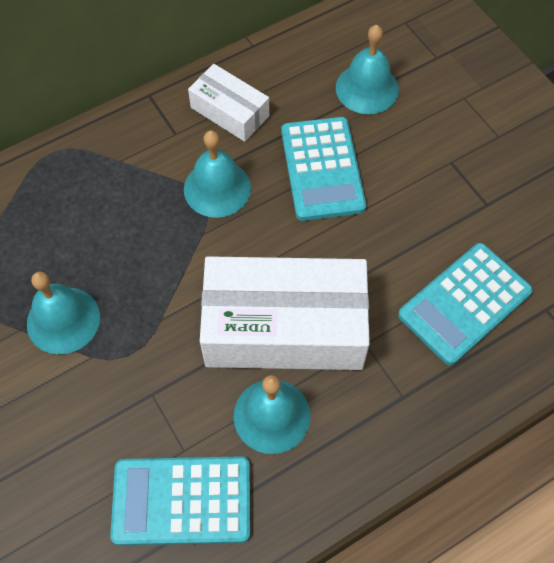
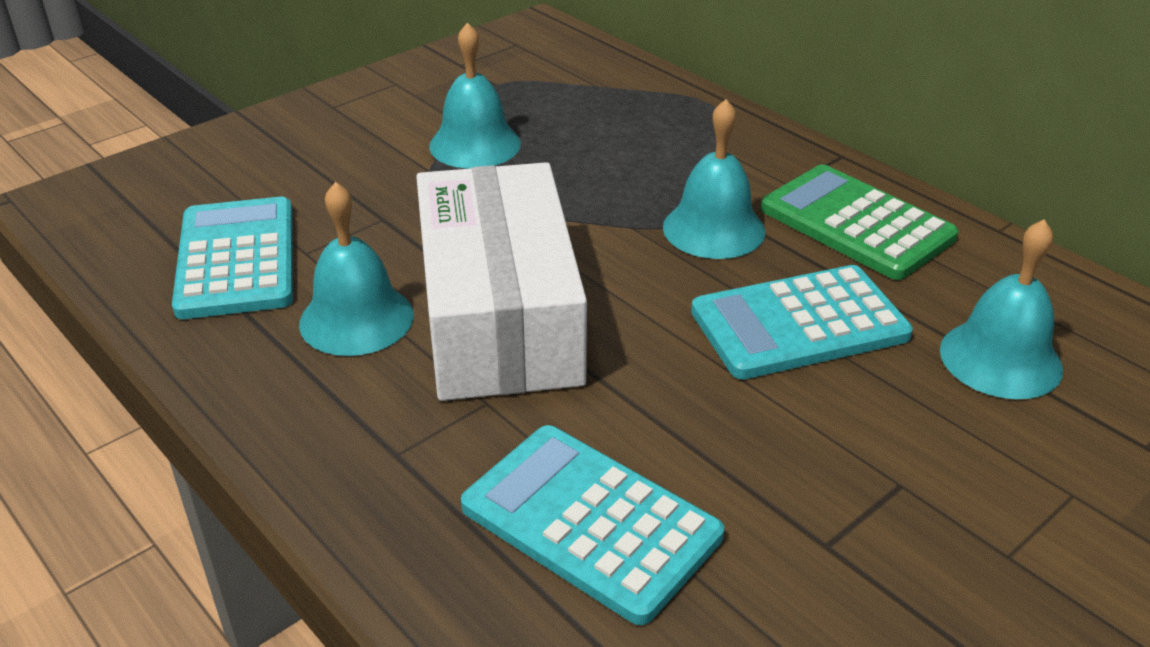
camera: 80 degrees right, 25 degrees down
(230, 111) = (856, 223): white box -> green calculator

